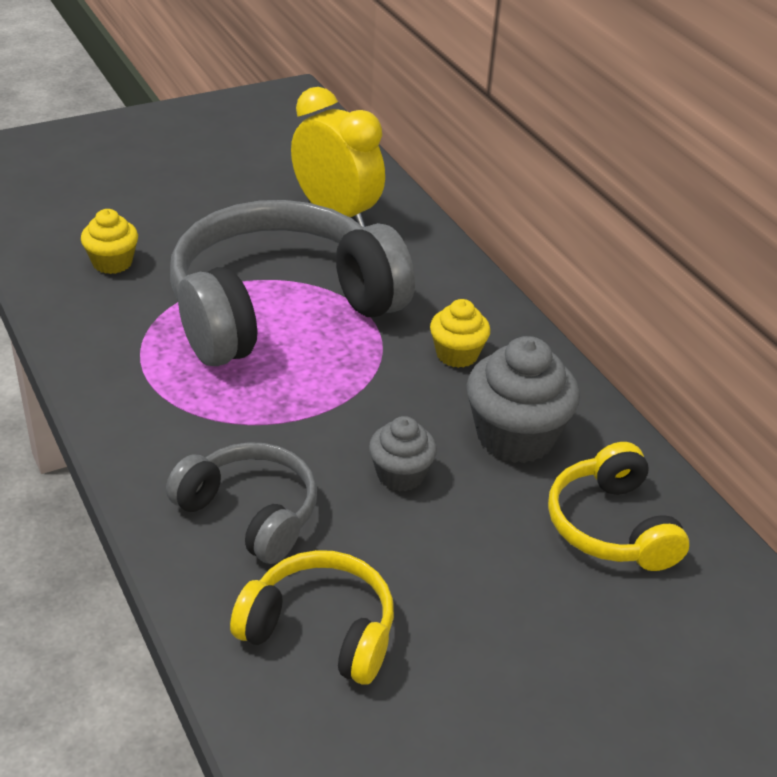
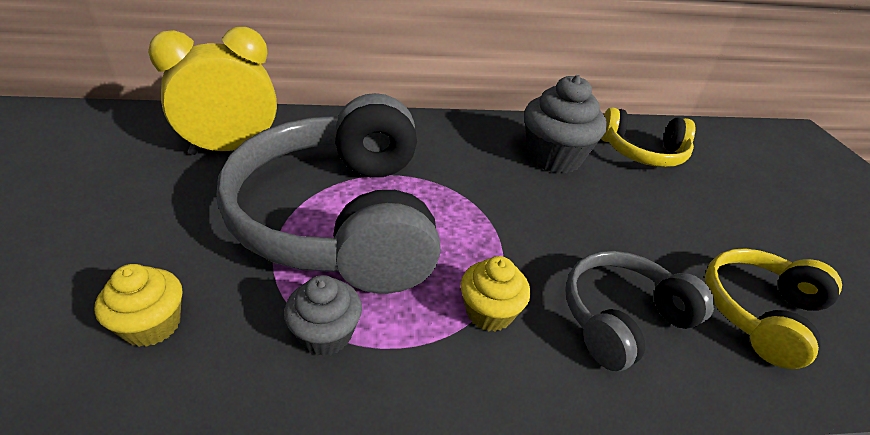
camera: 70 degrees left, 0 degrees up
(400, 475) = (584, 218): grey cupcake -> grey cupcake (326, 334)
(457, 354) = (457, 151): yellow cupcake -> yellow cupcake (489, 312)

